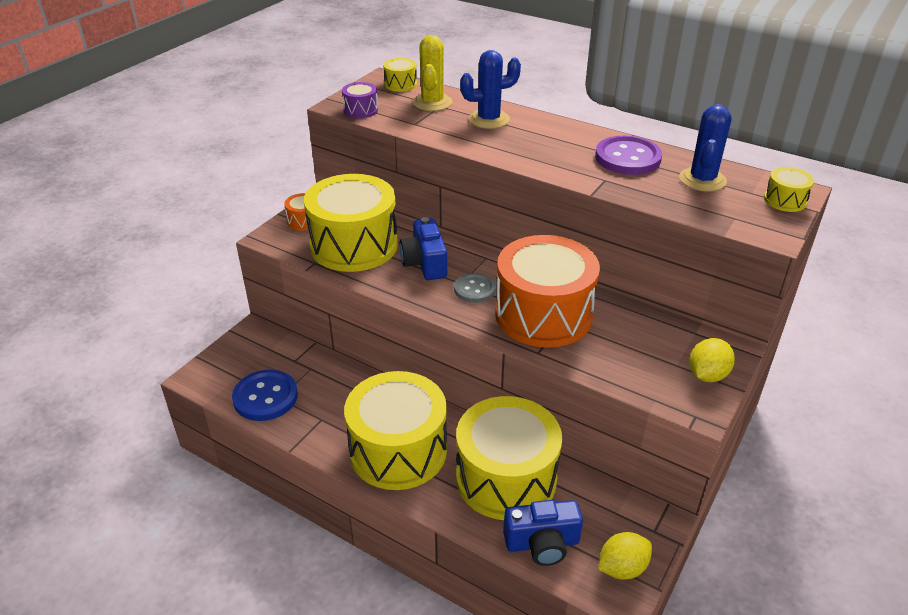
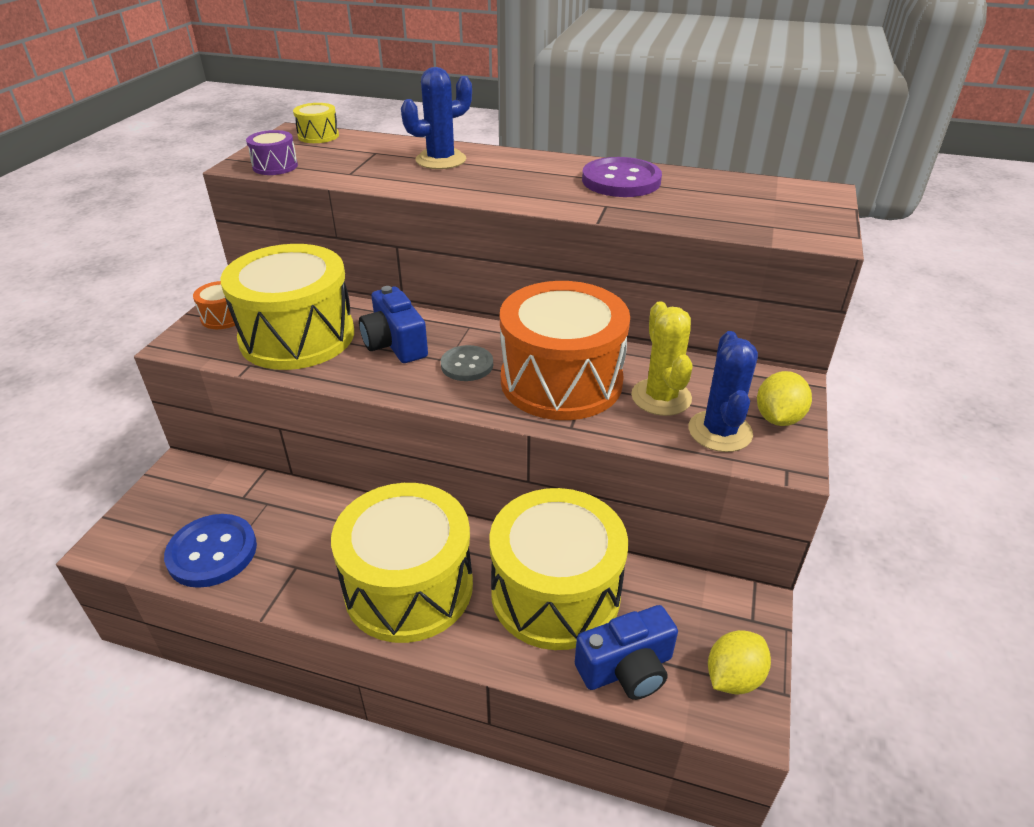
camera: 15 degrees left, 0 degrees up
(432, 102) = (364, 150): yellow cactus -> yellow cactus (661, 397)
(702, 180) = (715, 193): blue cactus -> blue cactus (720, 431)
(785, 200) = (816, 202): yellow drum -> none

